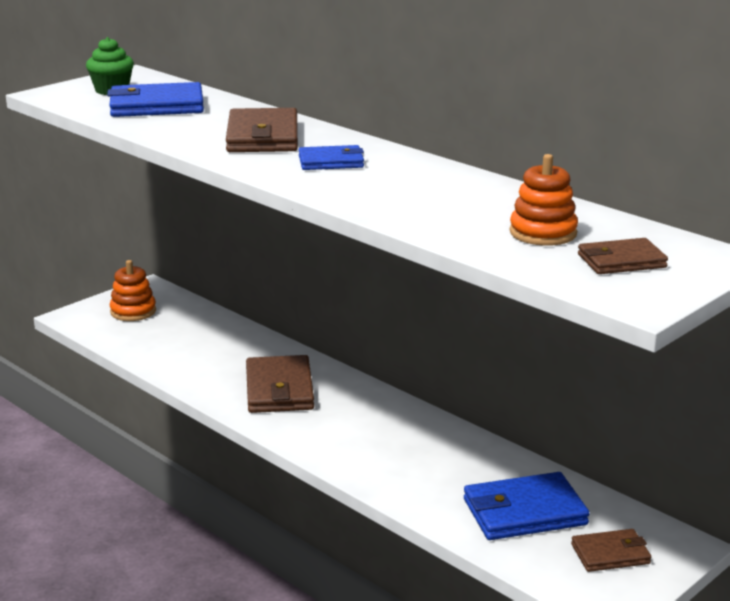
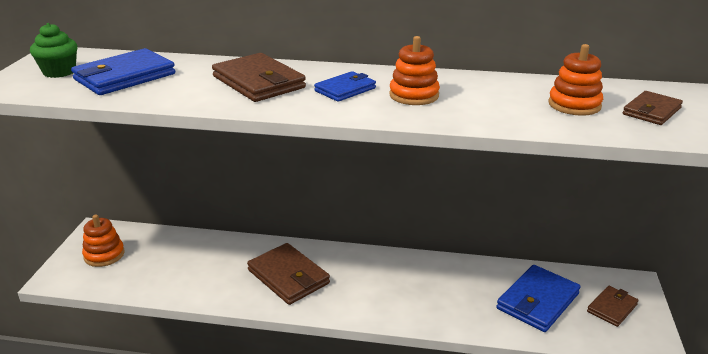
camera: 35 degrees left, 5 degrees up
(388, 183) = (414, 95): none -> orange stacking toy

